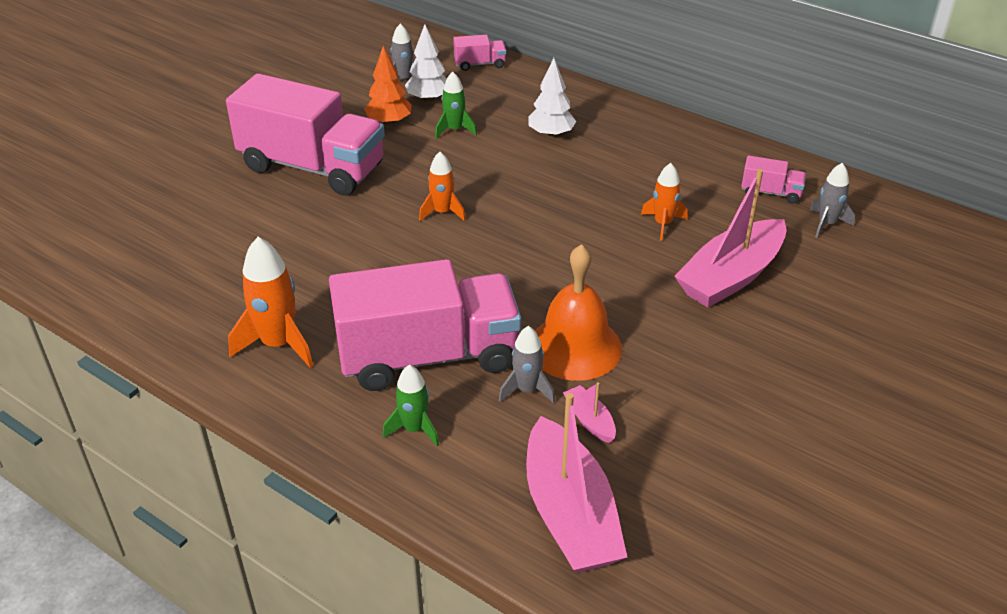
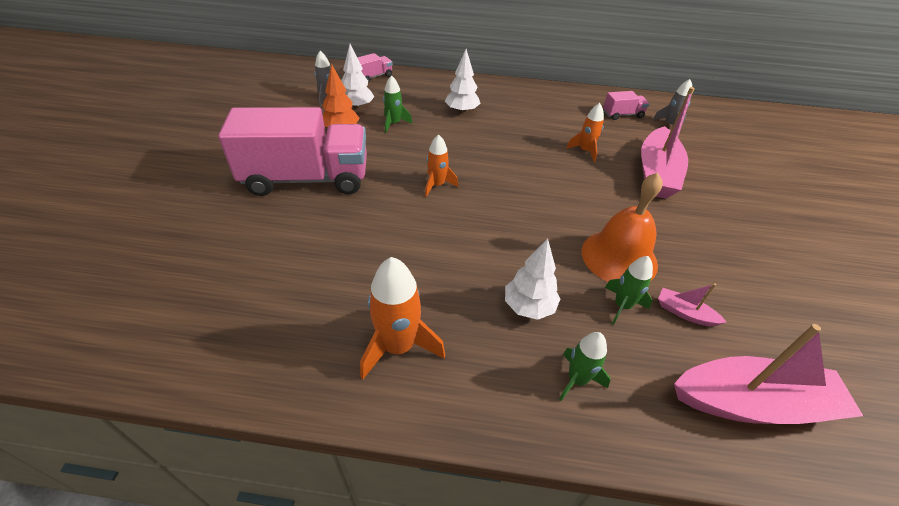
camera: 30 degrees left, 5 degrees up
(428, 356) = (528, 307): pink truck -> white tree
(527, 390) = (622, 306): grey rocket -> green rocket
(570, 514) = (752, 403): pink boat -> pink boat turned 45 degrees counterclockwise

